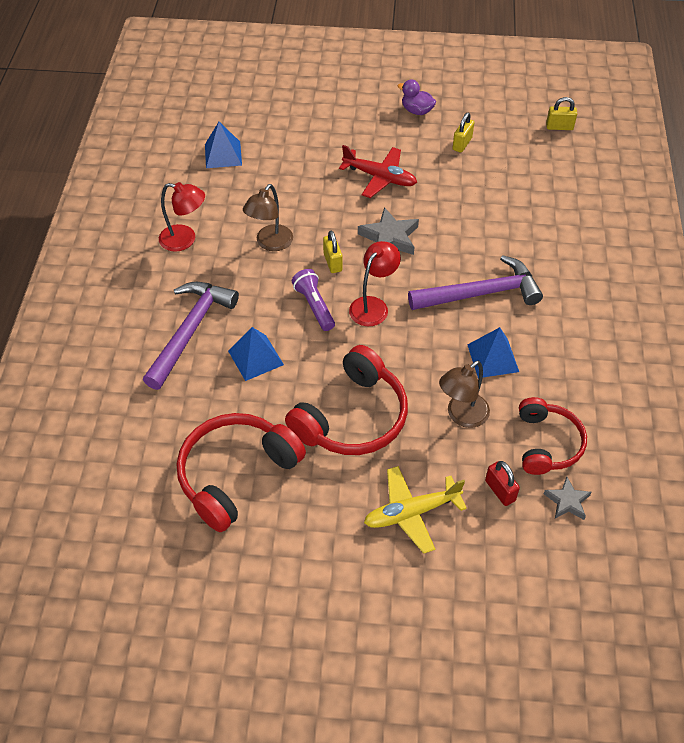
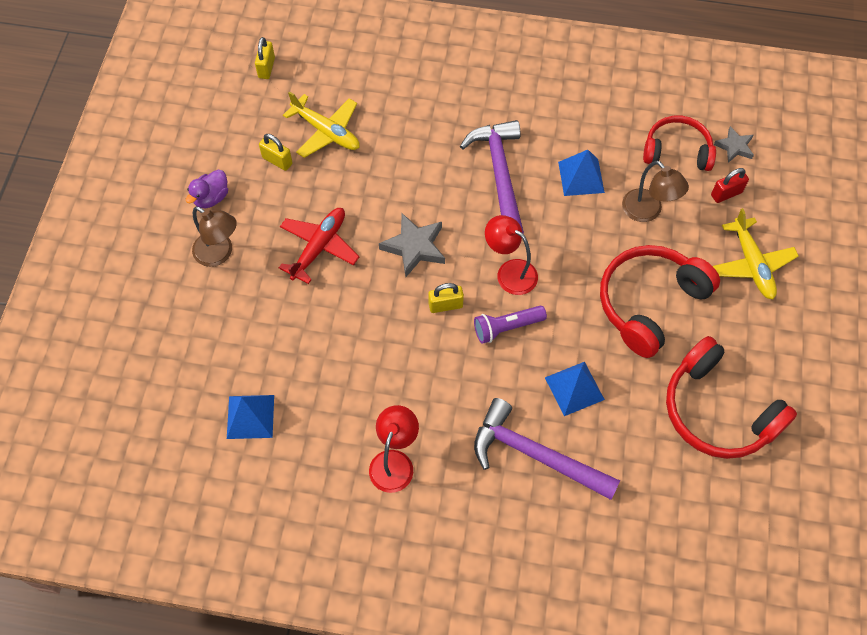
camera: 85 degrees left, 10 degrees up
(270, 243) = (410, 367): brown lamp -> brown lamp (219, 254)
(352, 417) = (649, 303): red headphones -> red headphones turned 90 degrees counterclockwise
(500, 171) = (326, 132): none -> yellow plane

